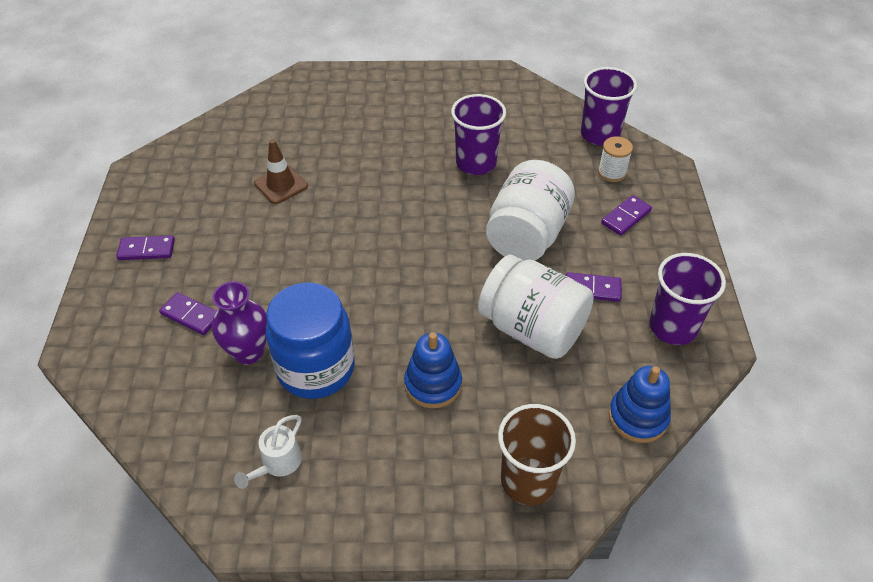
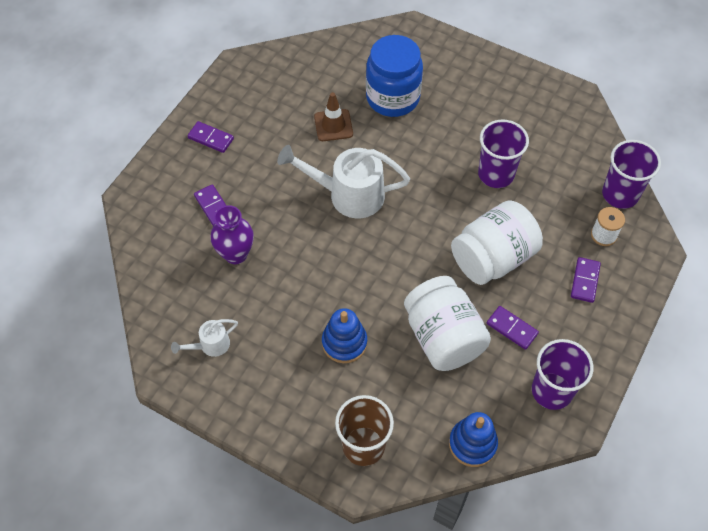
camera: 30 degrees right, 10 degrees up
(316, 368) = (273, 290): blue jar -> blue jar (392, 98)
(338, 240) = (347, 194): none -> white watering can
(625, 217) = (584, 281): purple domino -> purple domino turned 60 degrees counterclockwise

